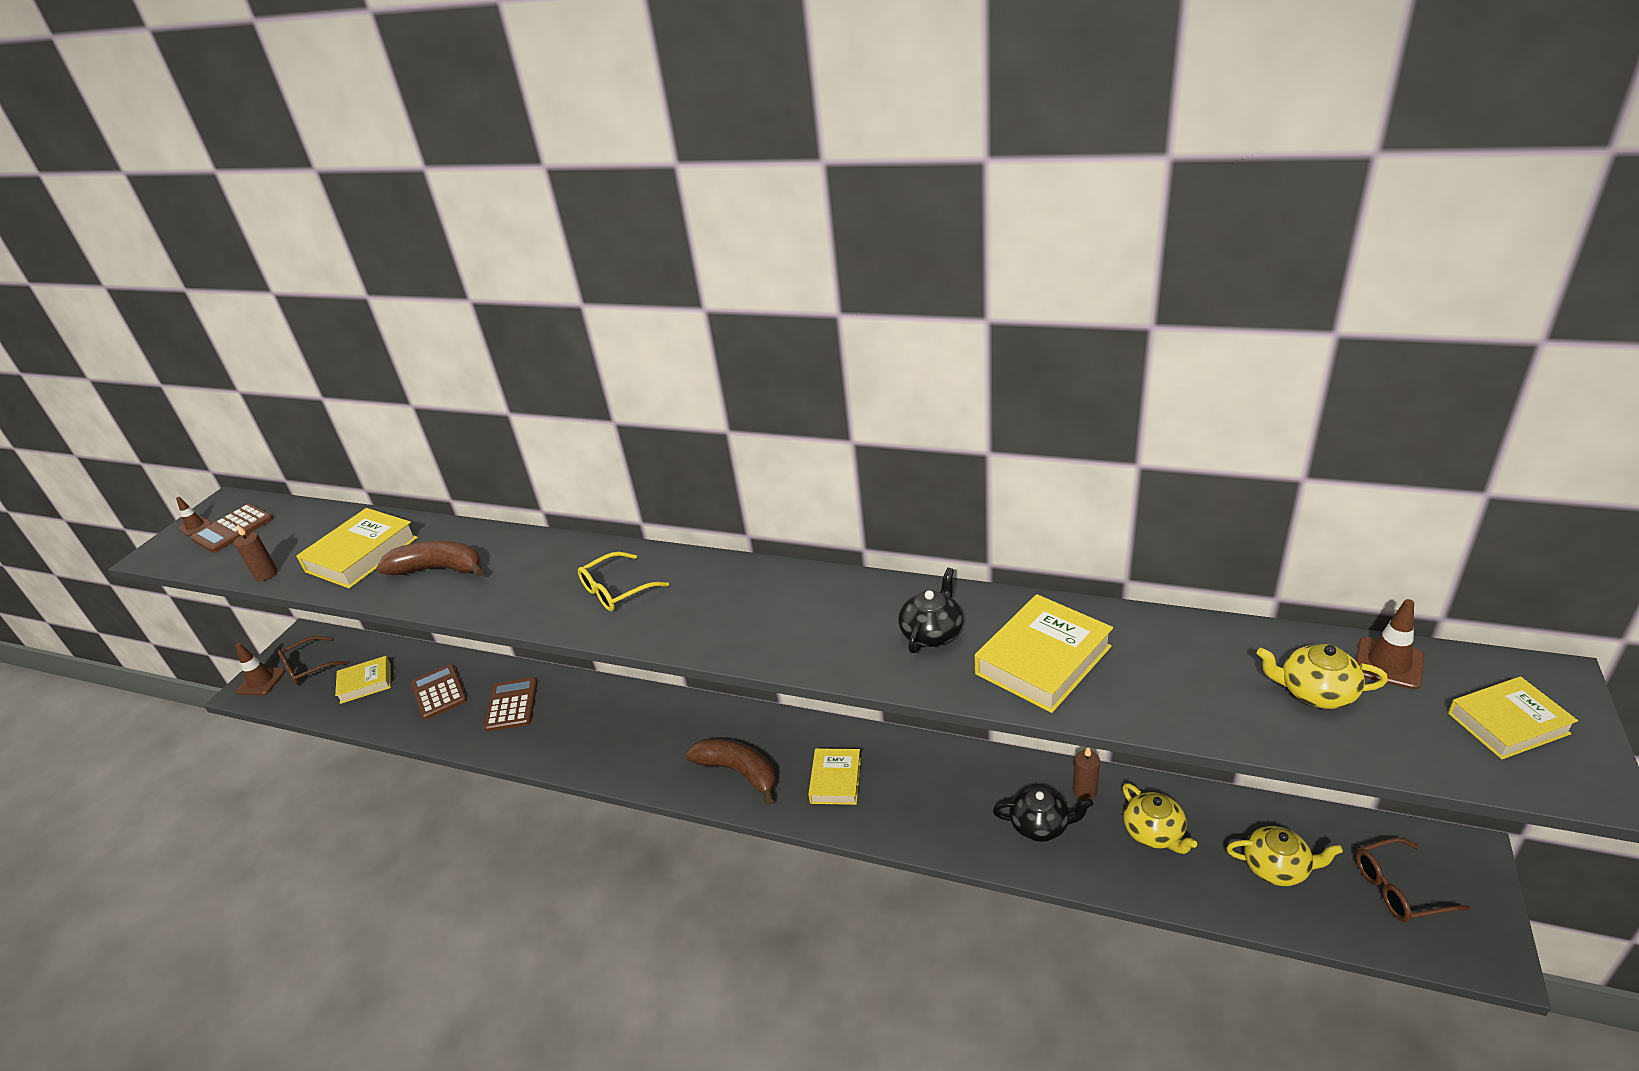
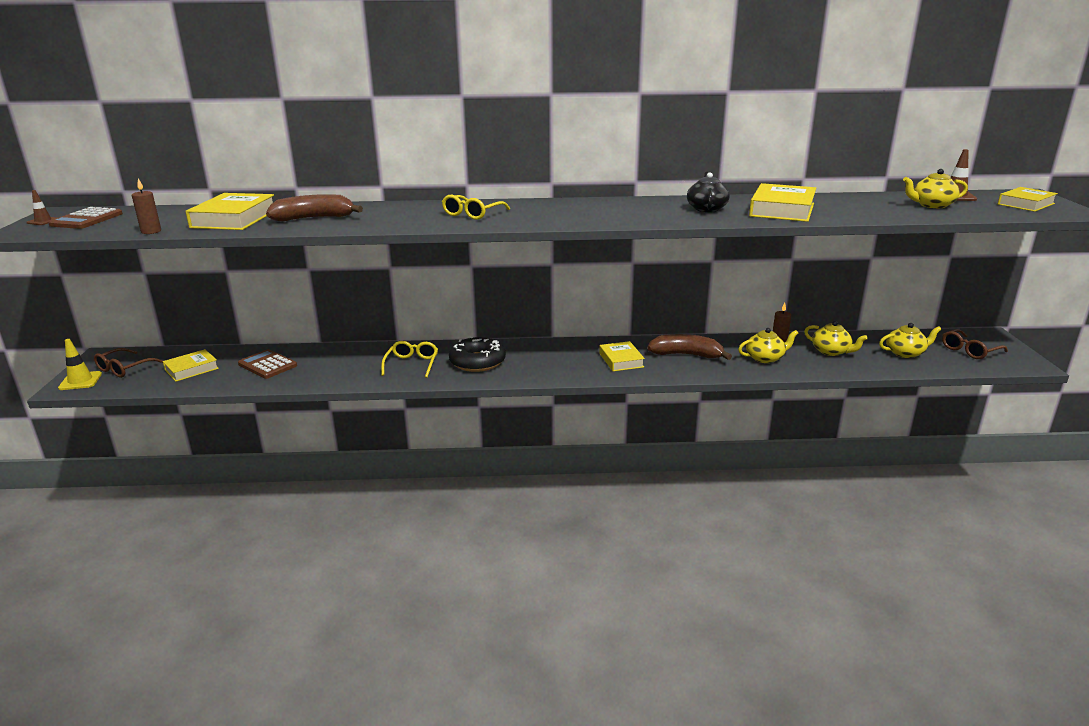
camera: 25 degrees left, 10 degrees down
(261, 681) = (80, 381): brown traffic cone -> yellow traffic cone
(512, 705) = (340, 362): brown calculator -> none
(585, 727) = (412, 364): none -> yellow glasses
(659, 740) = (477, 362): none -> black donut
(738, 772) = (549, 366): brown banana -> brown banana (686, 355)
(1040, 825) = (765, 358): black teapot -> yellow teapot

